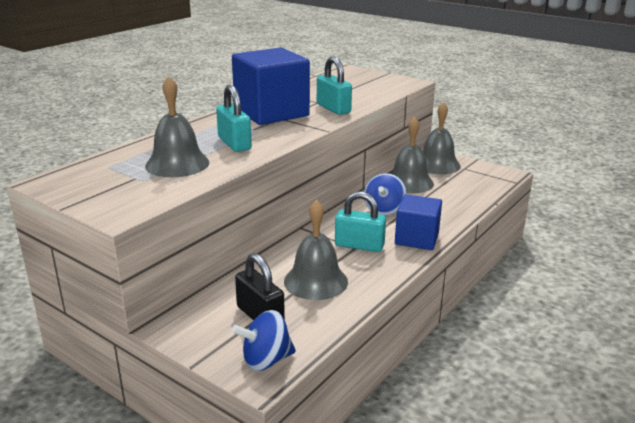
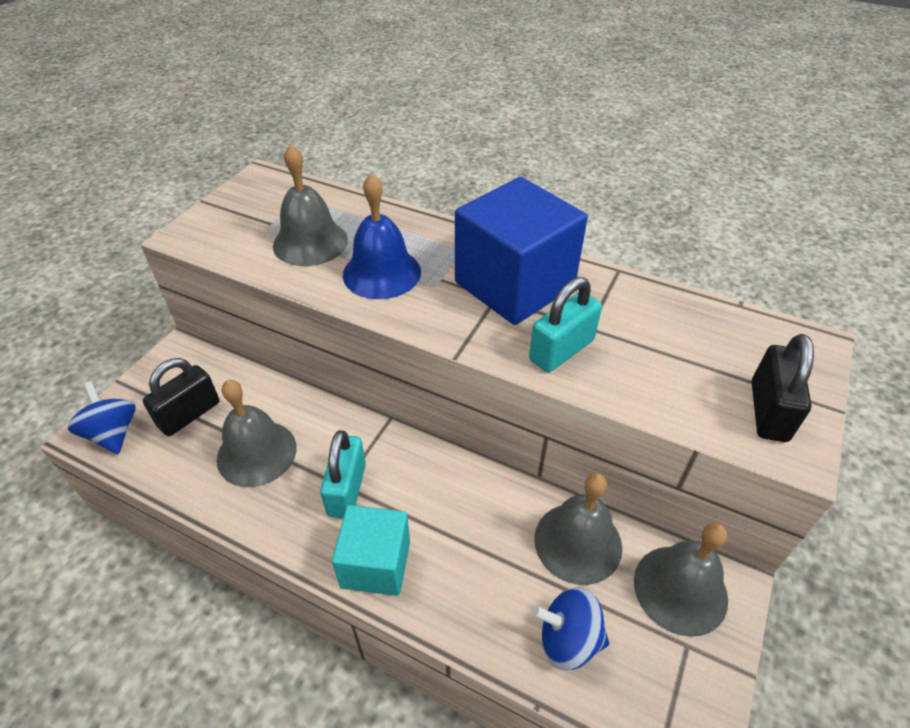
camera: 80 degrees right, 20 degrees up
(234, 143) = (382, 273): turquoise padlock -> blue bell
(384, 210) = (462, 511): blue spinning top -> blue spinning top (568, 639)
(387, 81) = (768, 411): none -> black padlock
(417, 238) = (376, 564): blue cube -> turquoise cube

